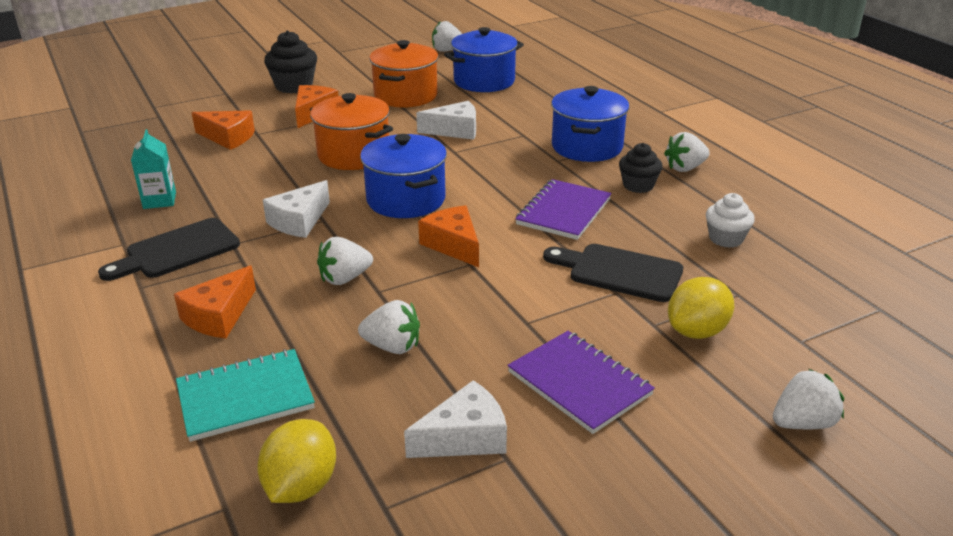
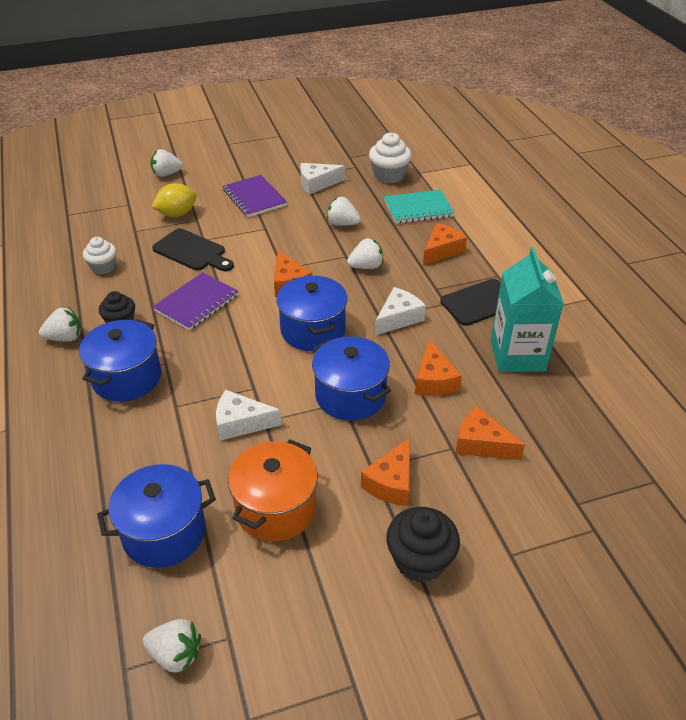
camera: 170 degrees left, 10 degrees up
(159, 200) = (517, 355): turquoise carton -> turquoise carton, size x1.91
(264, 172) = (434, 380): none -> orange cheese
(301, 486) = (389, 175): yellow lemon -> white cupcake
(354, 155) = (350, 396): orange pot -> blue pot

